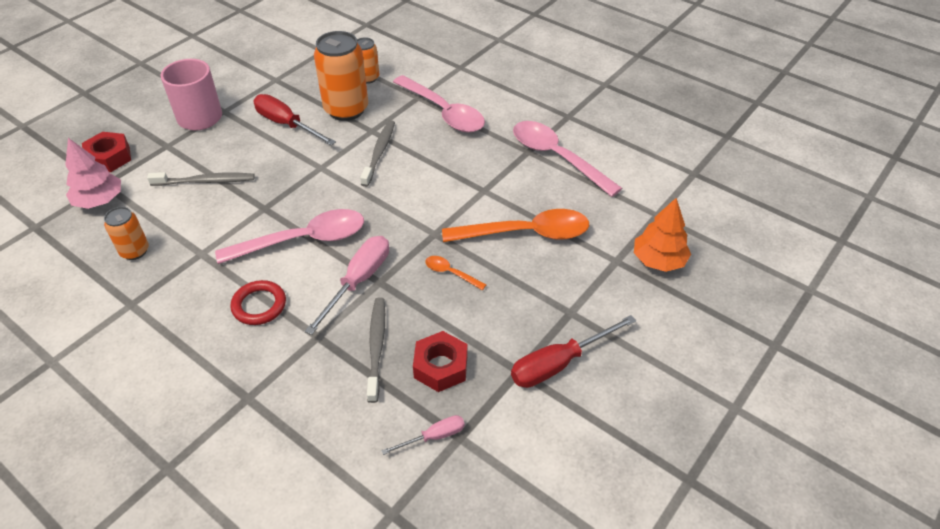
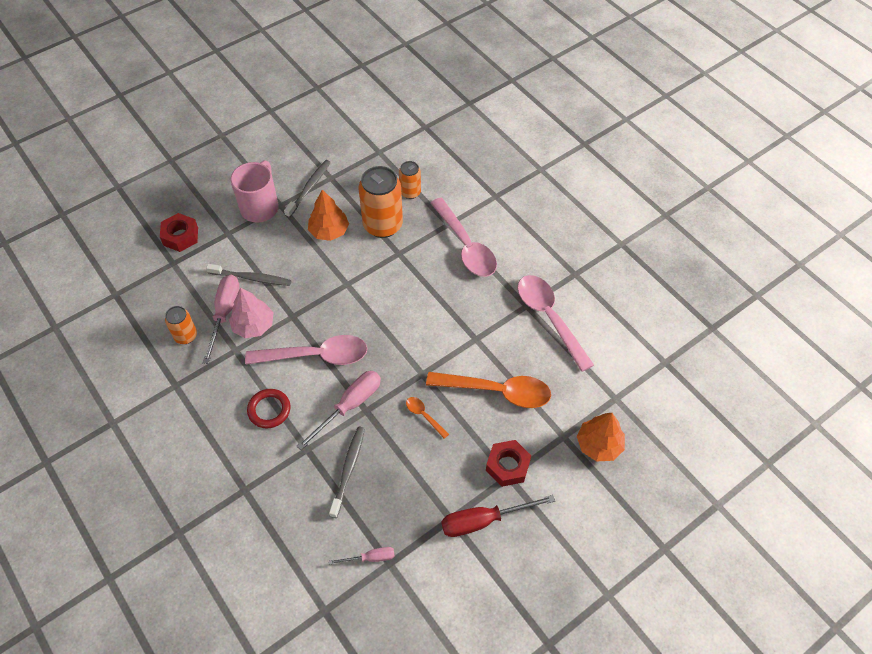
camera: 15 degrees right, 10 degrees up
(99, 200) = (167, 279): pink tree -> pink tree (253, 325)
(180, 220) = (224, 313): none -> pink screwdriver
(287, 124) = (329, 231): red screwdriver -> orange tree
(379, 152) = (399, 279): grey toothbrush -> grey toothbrush (309, 188)
(440, 366) = (392, 500): red nut -> red nut (507, 466)

